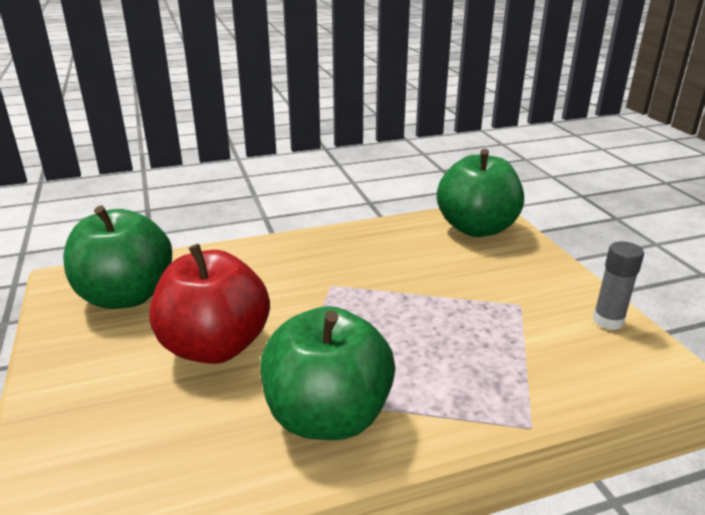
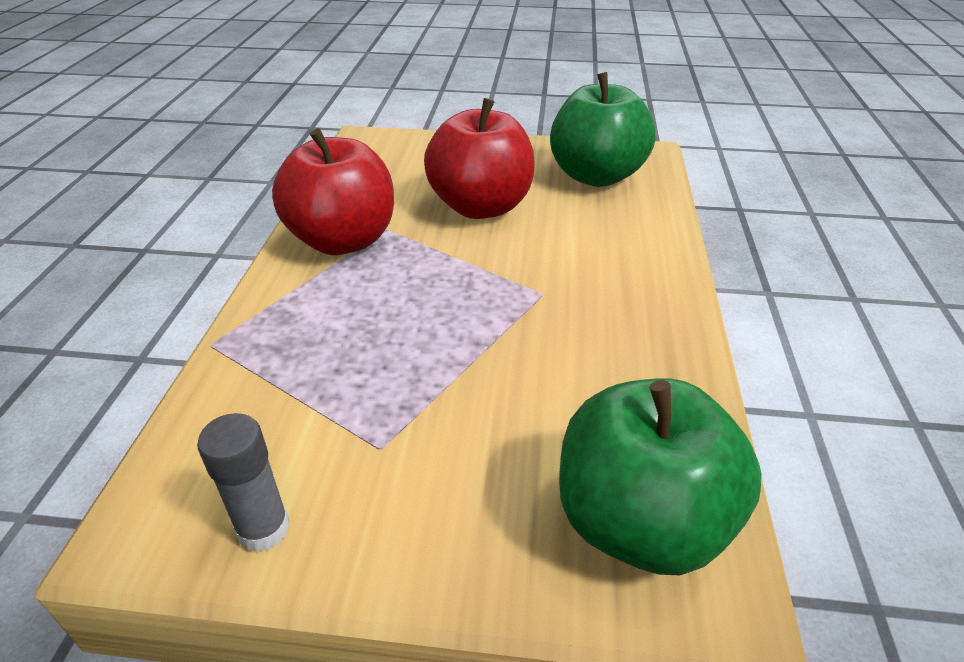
camera: 115 degrees right, 10 degrees up
(328, 416) = (343, 240): green apple -> red apple

